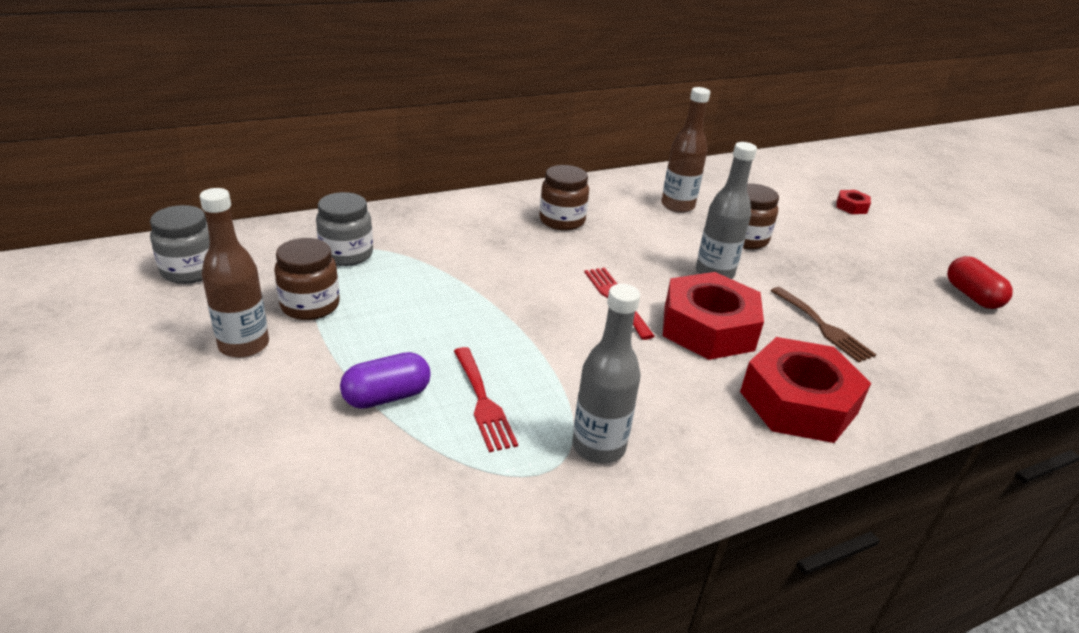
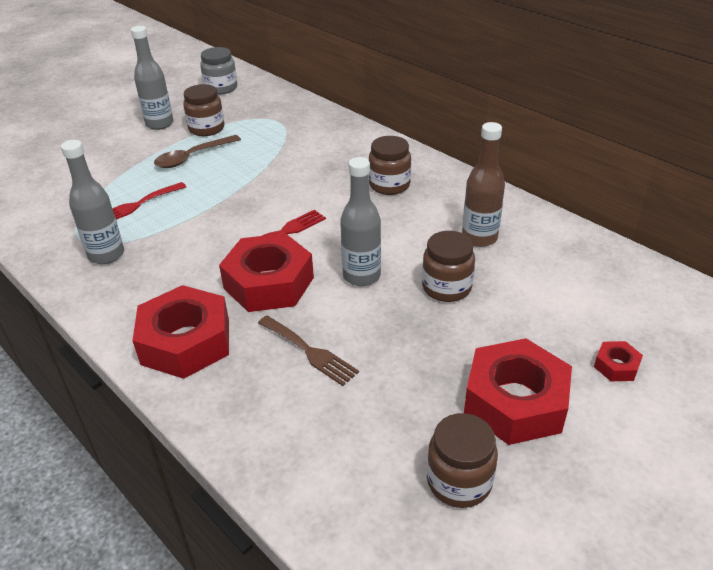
camera: 75 degrees right, 5 degrees up
(244, 345) = (159, 124): brown bottle -> grey bottle
(346, 254) = (271, 122): grey jar -> none
(385, 331) = (192, 157): none -> brown spoon
(387, 396) = (130, 175): purple capsule -> none
(823, 327) = (310, 352): brown fork -> brown fork turned 90 degrees counterclockwise
(888, 252) = (515, 401): none -> red nut
(972, 296) = (459, 481): red capsule -> brown jar

